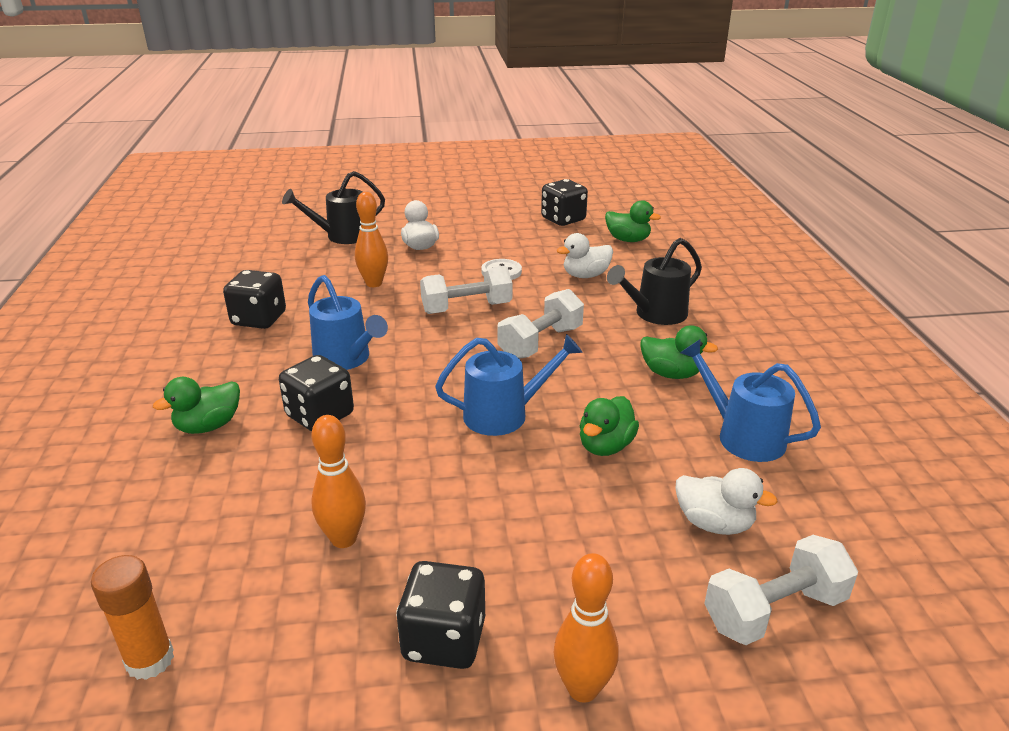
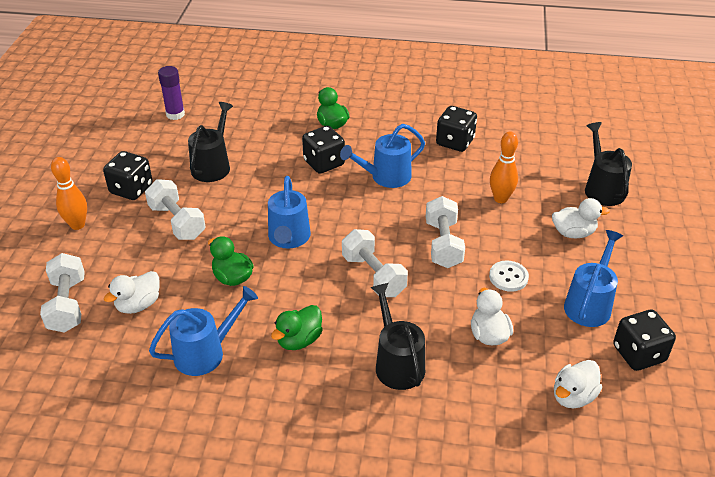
camera: 105 degrees right, 10 degrees up
(150, 660) = (175, 114): orange glue stick -> purple glue stick
(344, 539) = (213, 165): orange bowling pin -> black watering can
(515, 539) = (177, 222): none -> white dumbbell
(516, 237) = (589, 304): none -> blue watering can
(628, 240) = (573, 396): green duck -> white duck

